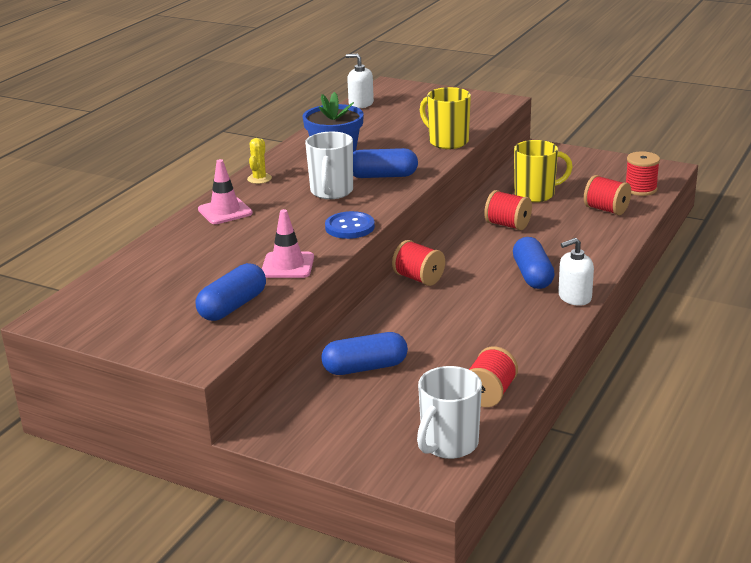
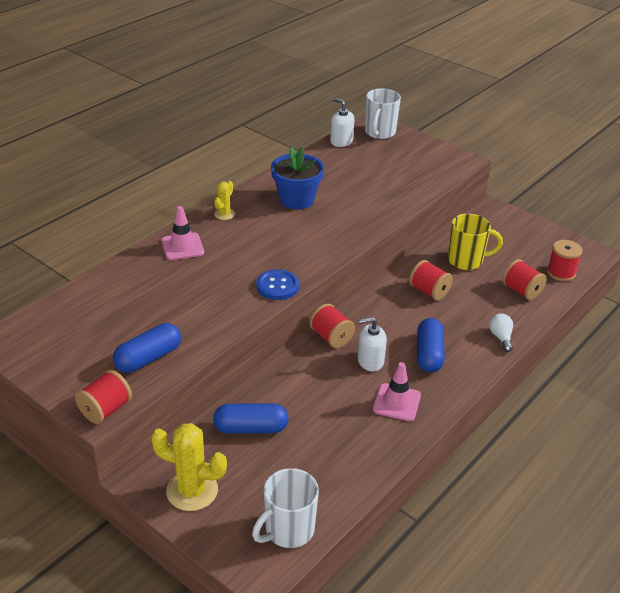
camera: 10 degrees right, 10 degrees up
(287, 265) = (210, 320): pink traffic cone -> pink traffic cone (396, 402)
(323, 431) = (192, 490): none -> yellow cactus
(331, 192) = (278, 241): white mug -> white mug (379, 133)
(382, 176) = (327, 231): blue capsule -> none
(447, 142) = (398, 201): yellow mug -> none
(489, 394) = (342, 482): red spool -> red spool (105, 410)
(574, 297) = (456, 387): white soap dispenser -> white soap dispenser (370, 361)
(602, 250) = (501, 337): none -> white light bulb

